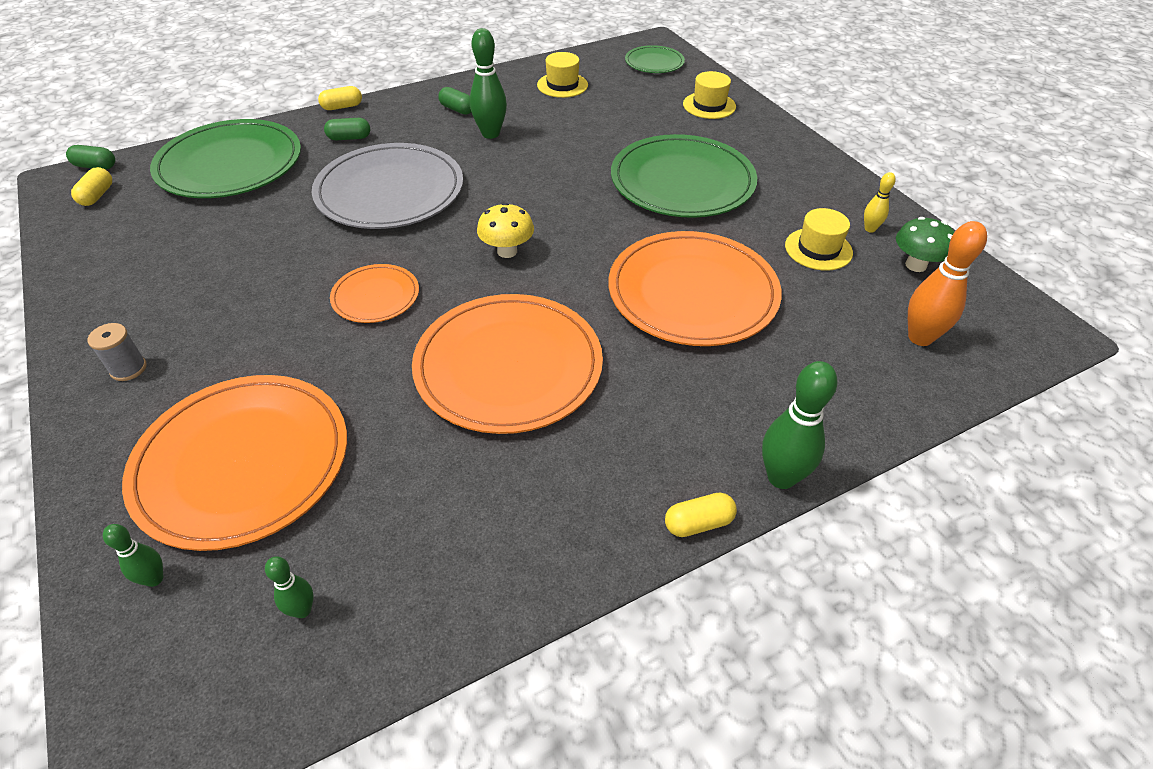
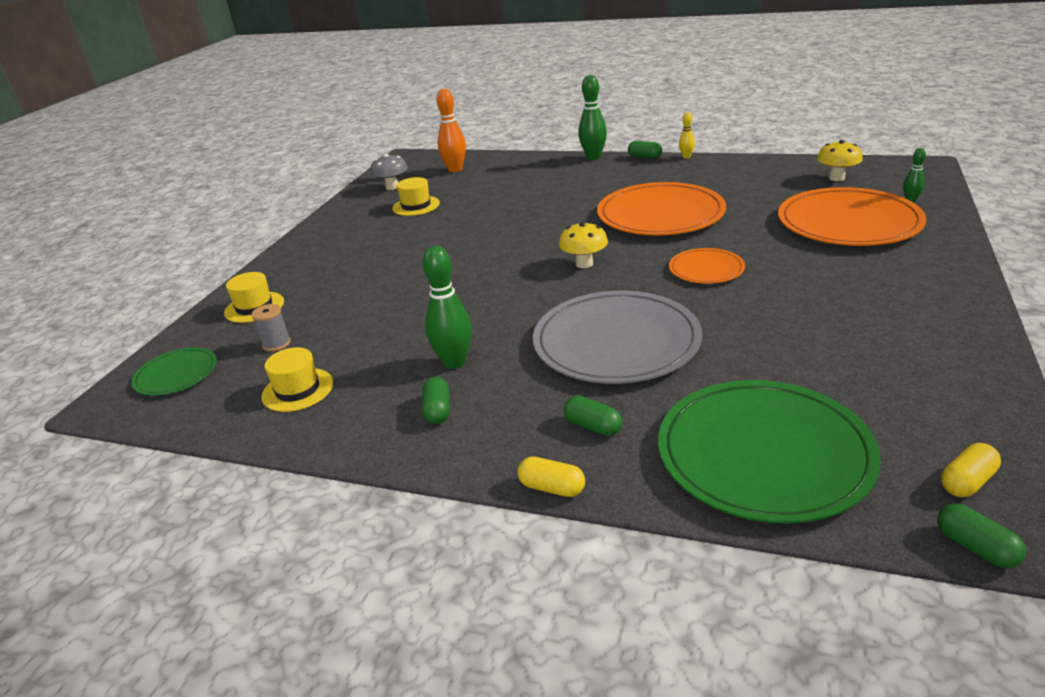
camera: 130 degrees left, 15 degrees down
(128, 369) = (923, 286): grey spool -> grey spool (276, 344)
(302, 610) = (836, 178): green bowling pin -> yellow mushroom
(682, 181) = (401, 262): green plate -> none
(692, 292) = (515, 211): orange plate -> none
(698, 523) = (644, 157): yellow capsule -> green capsule
(870, 229) = (371, 204): yellow bowling pin -> yellow bowling pin (686, 157)
(915, 265) = (392, 187): green mushroom -> grey mushroom

